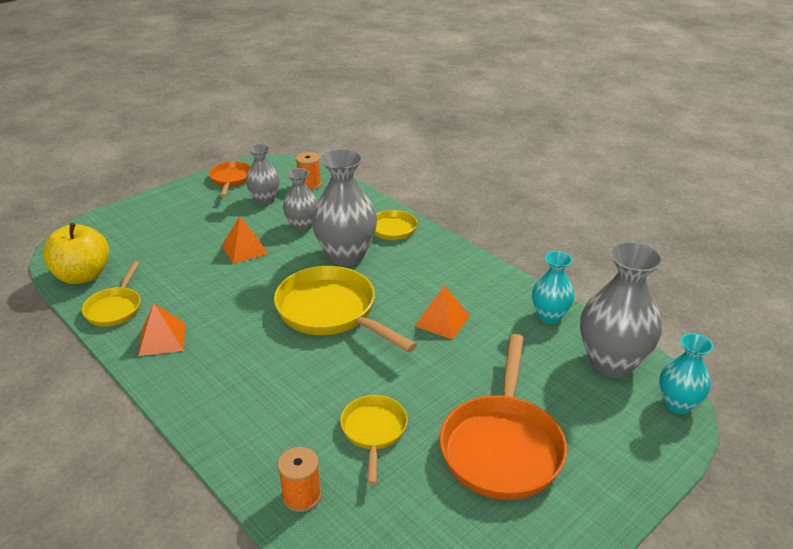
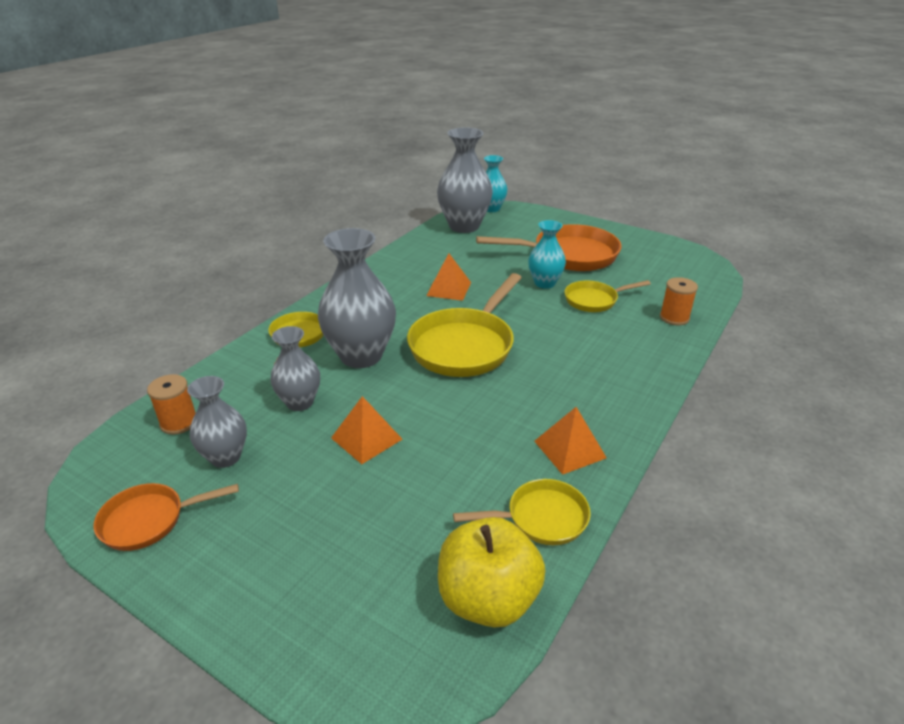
camera: 105 degrees left, 0 degrees up
(549, 316) = (421, 247): turquoise vase -> turquoise vase (544, 283)

